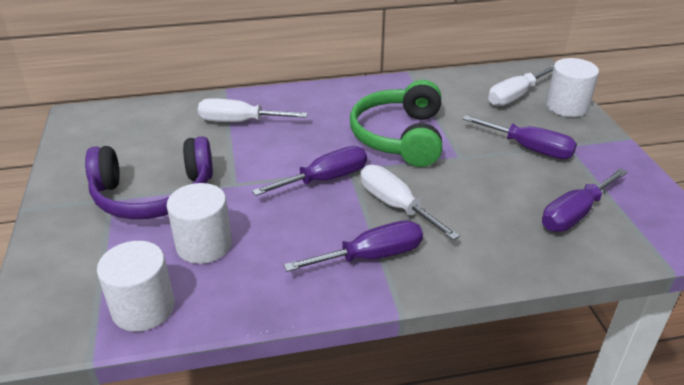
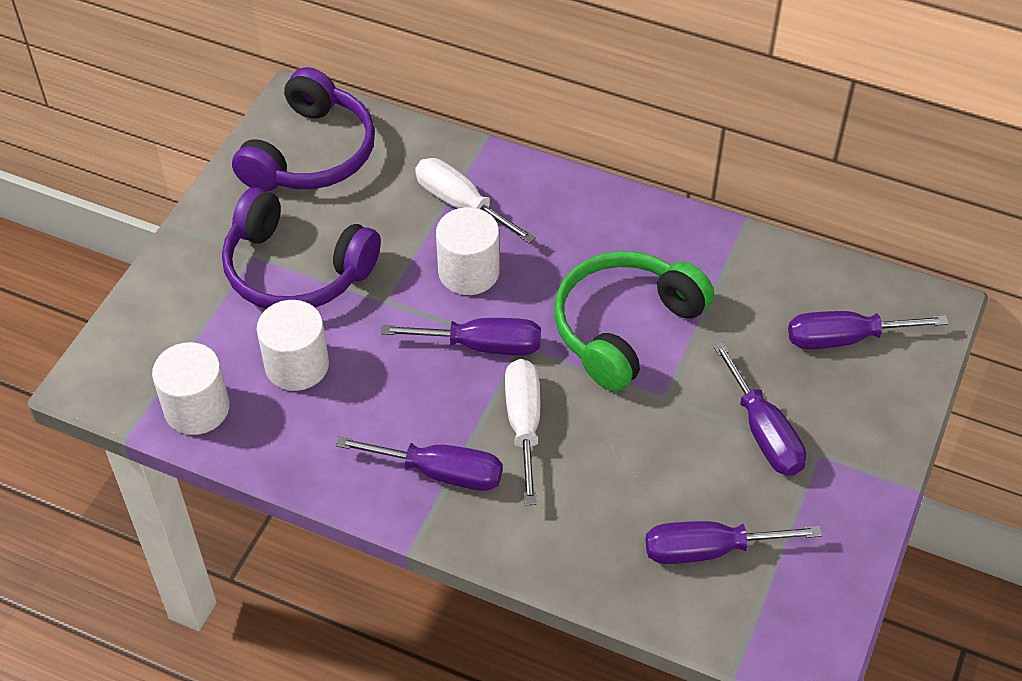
camera: 35 degrees right, 15 degrees up
(111, 134) = (311, 154): none -> purple headphones
(515, 96) = (844, 338): white screwdriver -> purple screwdriver
(566, 106) = (895, 393): white cylinder -> white cylinder (468, 272)

